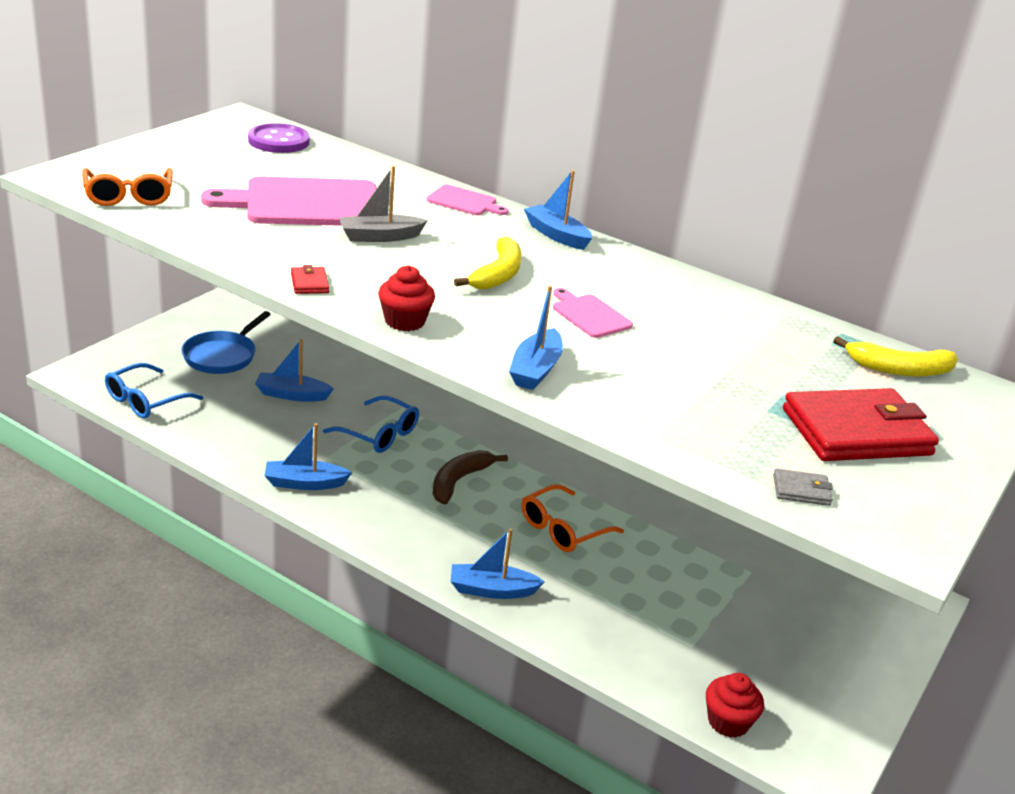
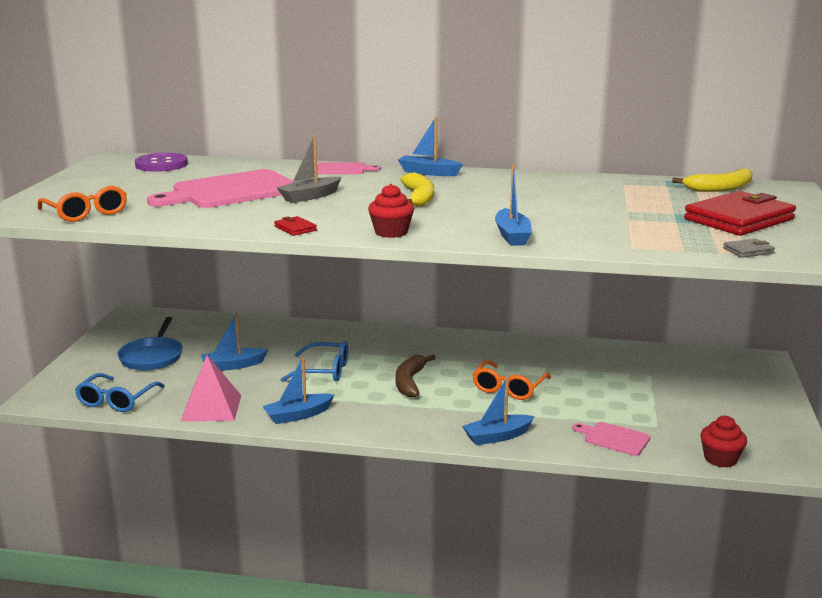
camera: 20 degrees left, 10 degrees down
(227, 442) = (211, 408): none -> pink pyramid
(589, 315) = (506, 204): pink cutting board -> pink cutting board (614, 438)

